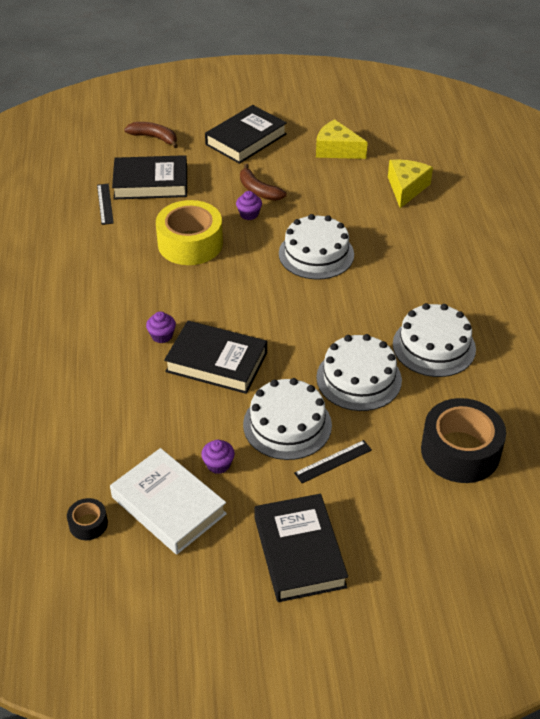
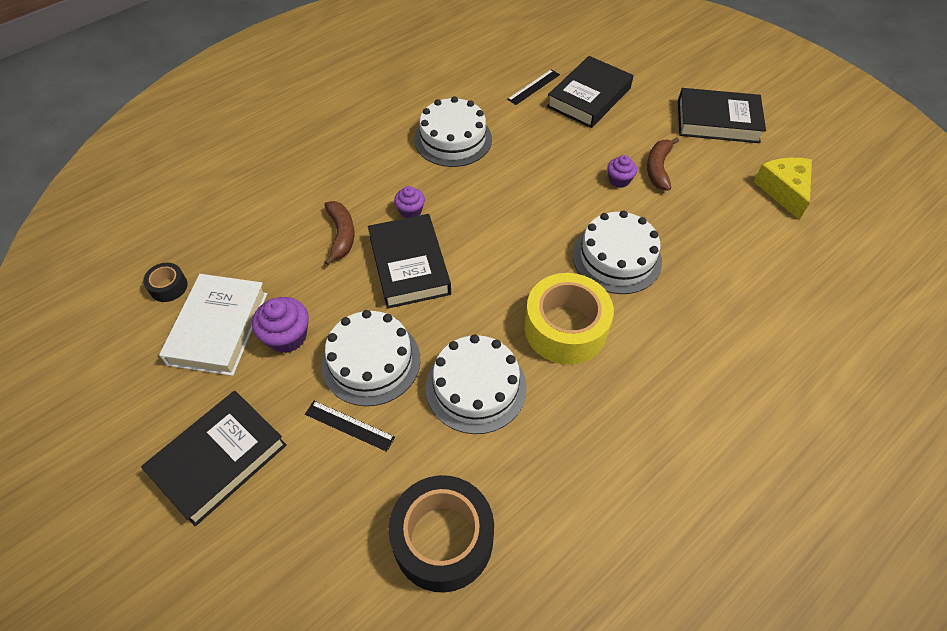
camera: 55 degrees right, 10 degrees up
(151, 183) = (589, 97): black book -> black book turned 75 degrees clockwise
(154, 138) = (648, 66): brown banana -> brown banana (341, 235)
(190, 243) = (540, 164): yellow tape -> yellow tape (565, 328)
(218, 464) = (287, 337): purple cupcake -> purple cupcake, size x1.57
(406, 188) = (794, 277): yellow cheese -> none
(434, 346) = (577, 431): white cake -> white cake (453, 139)

